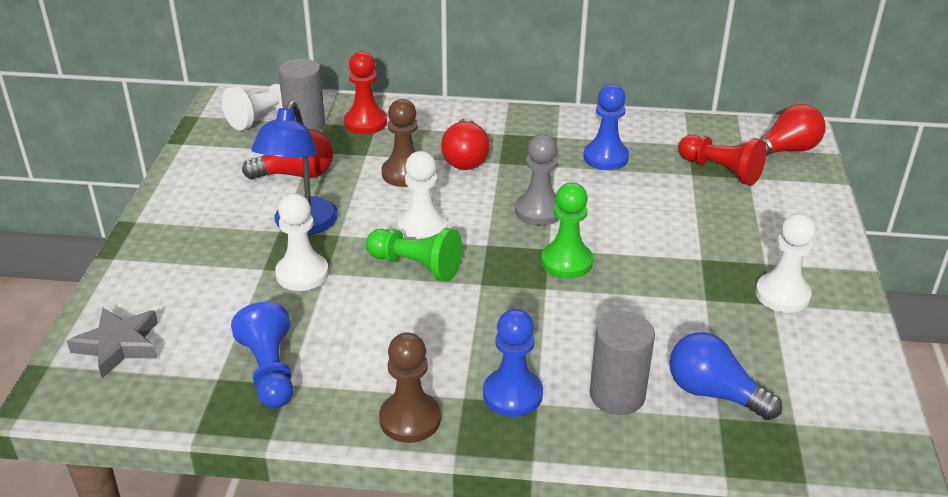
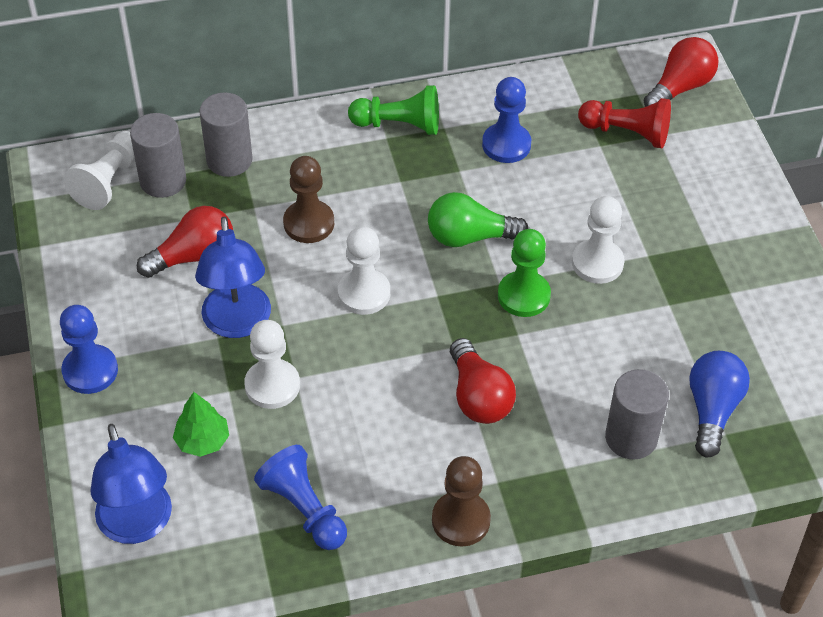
camera: 20 degrees left, 15 degrees up
(118, 345) = (138, 525): grey star -> blue lamp
(216, 298) = (202, 441): none -> green tree
(365, 122) = (229, 160): red pawn -> grey cylinder
(416, 266) = (381, 343): green pawn -> green pawn (399, 125)
(465, 158) = (362, 184): red light bulb -> red light bulb (479, 397)
(512, 394) = (539, 465): blue pawn -> blue pawn (90, 371)
(539, 211) = (469, 237): grey pawn -> green light bulb
(713, 393) = (712, 409): blue light bulb -> blue light bulb turned 90 degrees clockwise
(782, 295) = (735, 279): white pawn -> white pawn (597, 263)

